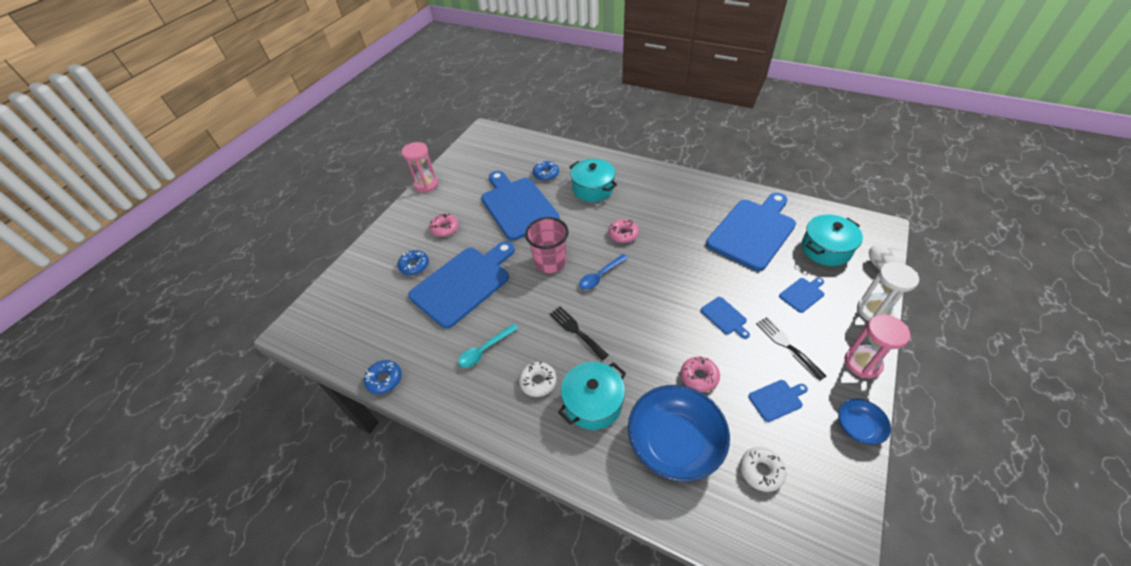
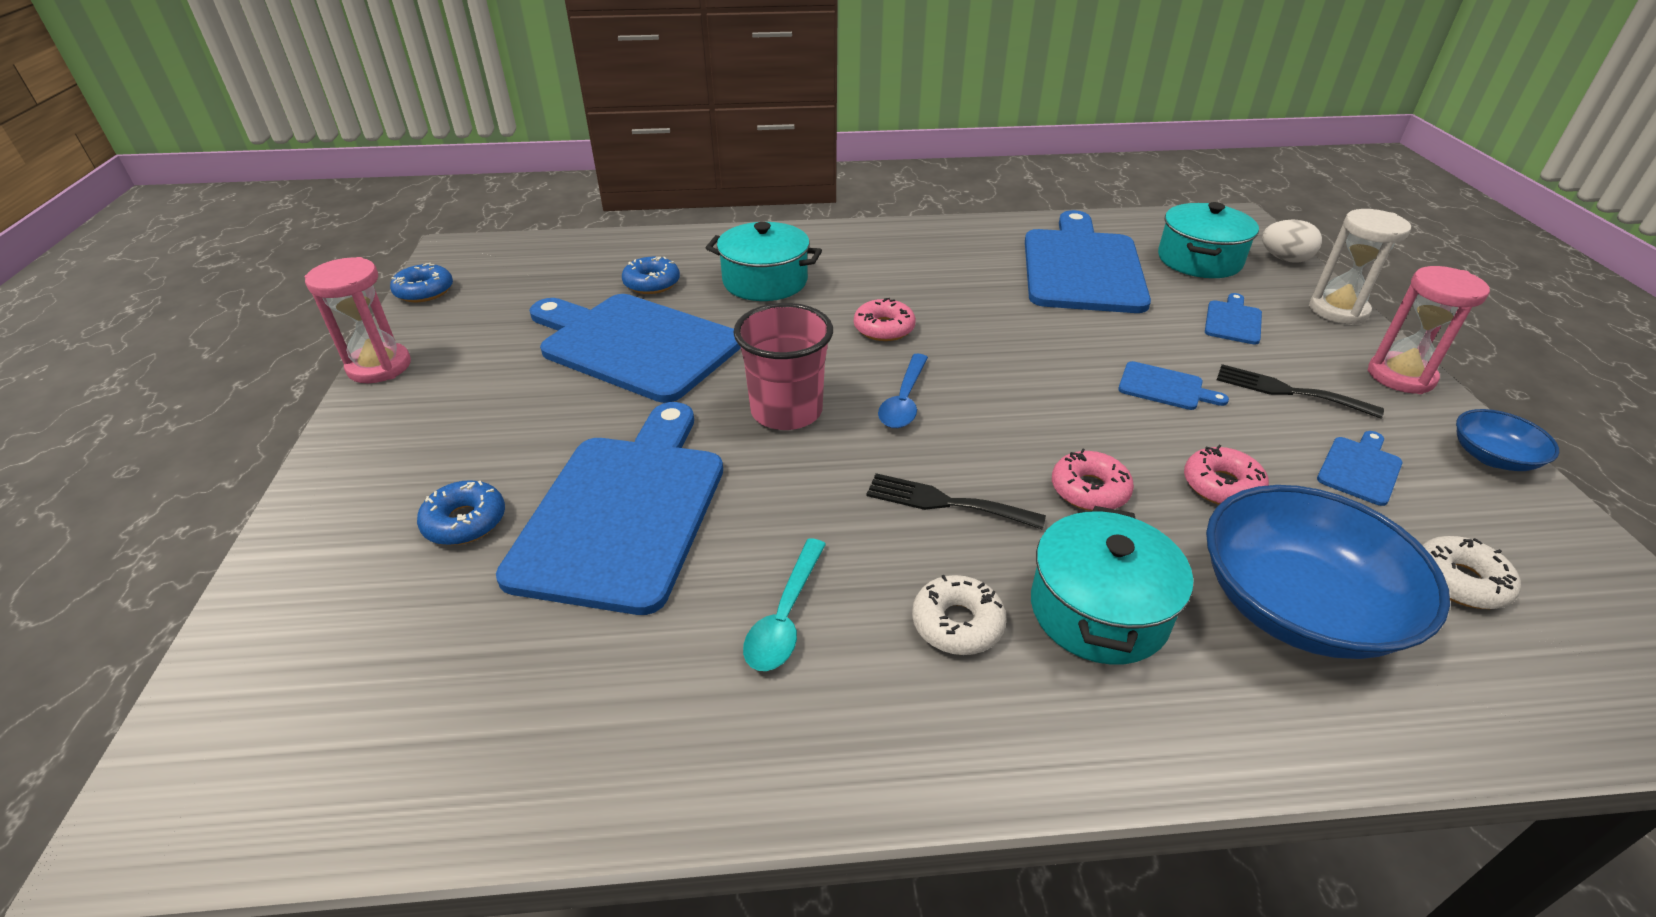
camera: 35 degrees left, 10 degrees down
(384, 379) = (569, 802): blue donut -> blue donut (424, 291)
(445, 228) = (492, 429): pink donut -> pink donut (1089, 490)

